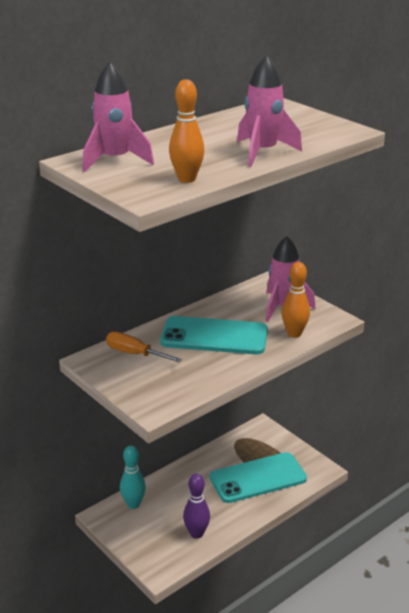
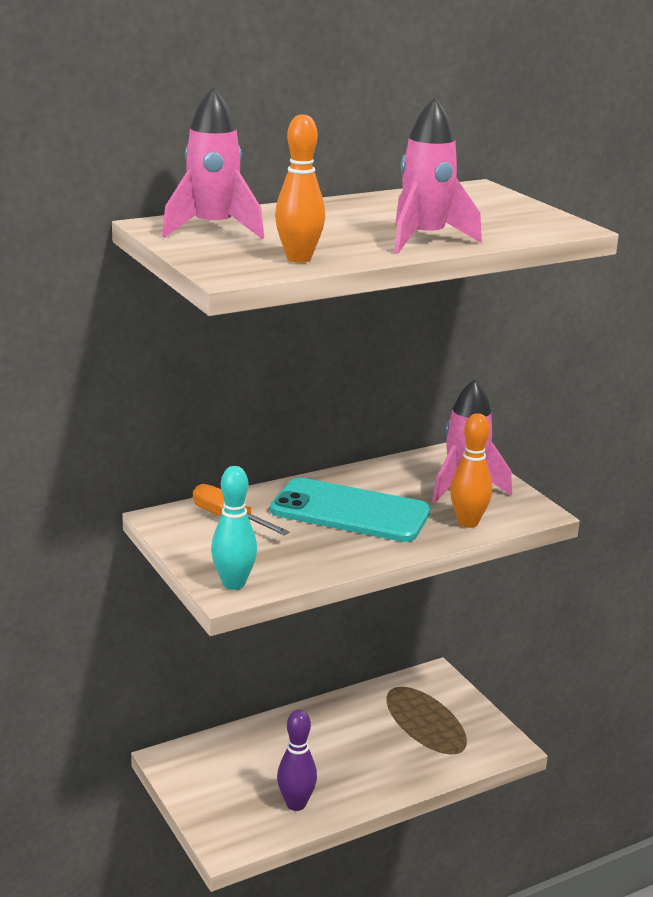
camera: 10 degrees right, 5 degrees down
(133, 504) = (217, 751): turquoise bowling pin -> turquoise bowling pin (234, 584)
(258, 478) = (408, 743): turquoise phone -> none

